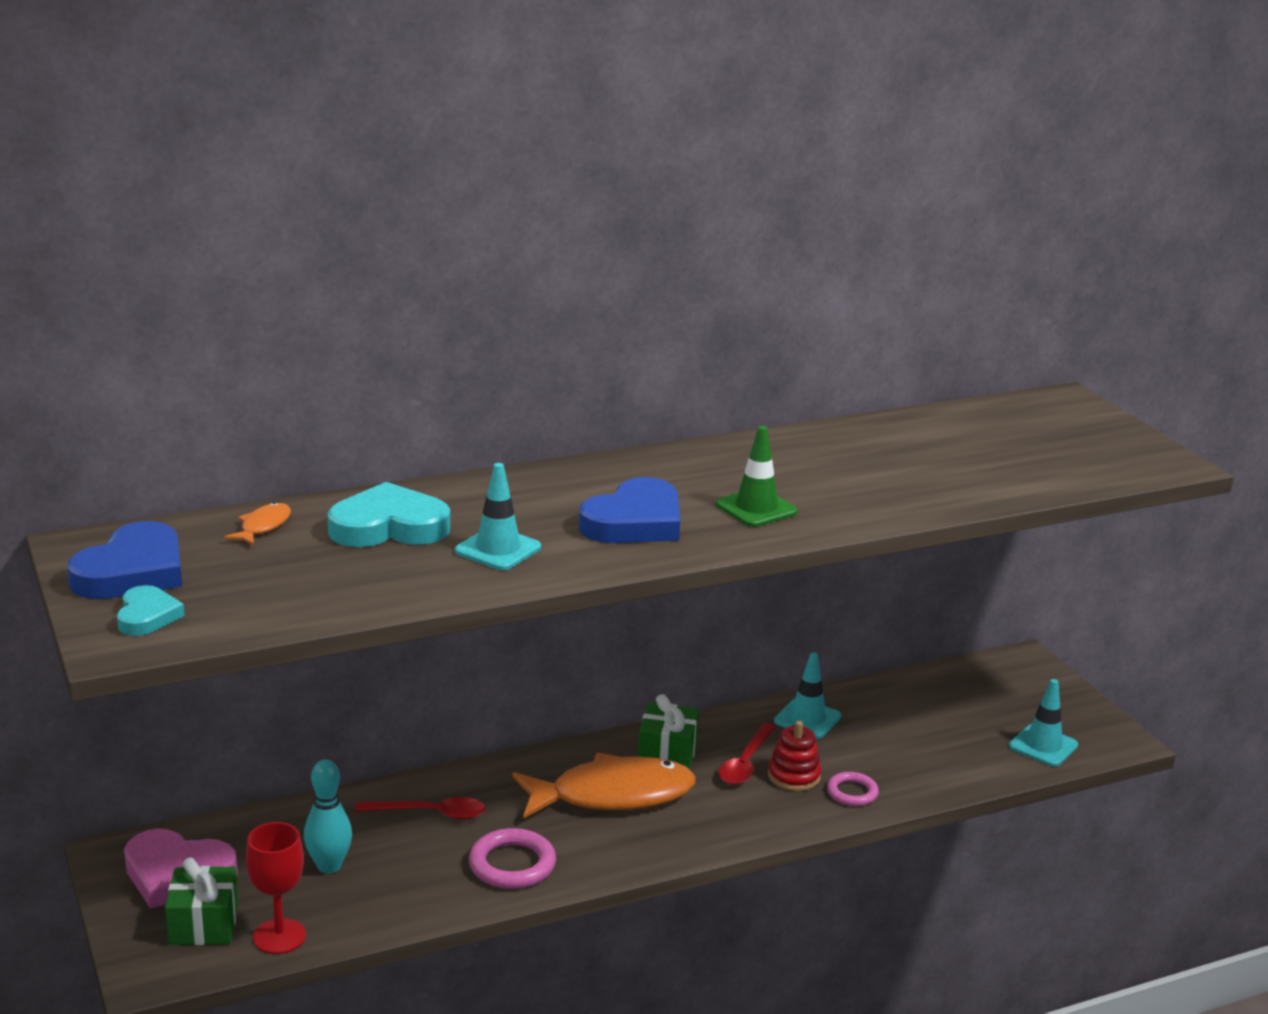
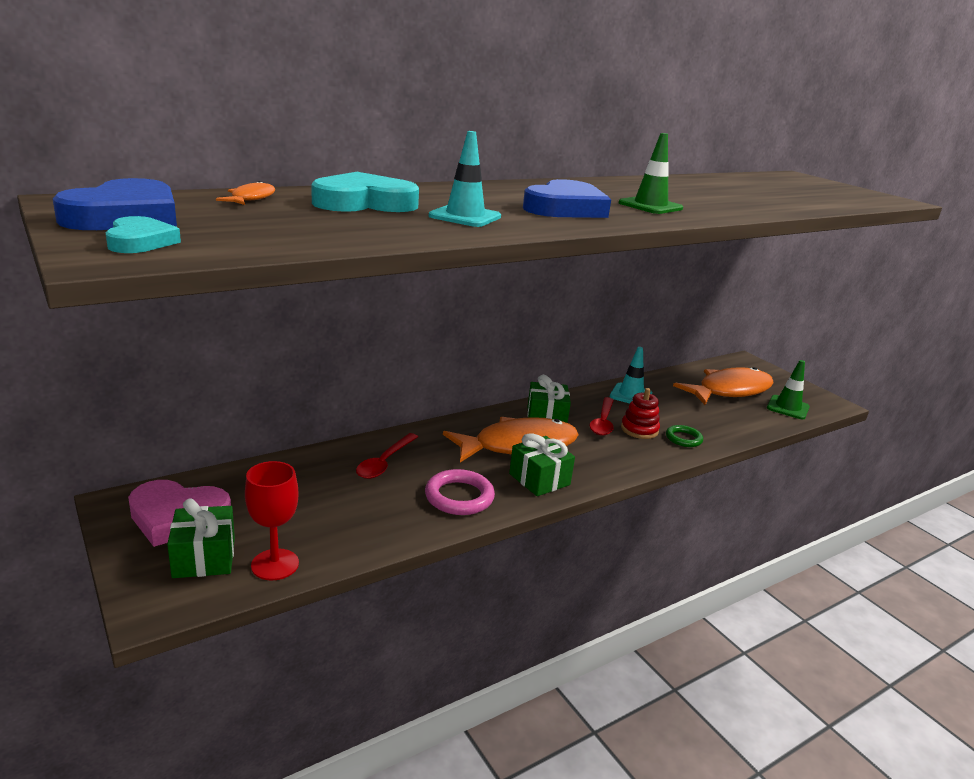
camera: 10 degrees left, 0 degrees up
(329, 866) = (310, 504): turquoise bowling pin -> none
(430, 813) = (384, 462): red spoon -> red spoon turned 120 degrees clockwise
(623, 845) = (539, 479): none -> green gift
(852, 792) = (683, 439): pink ring -> green ring
(967, 714) = (729, 390): none -> orange fish
(1043, 746) = (787, 407): turquoise traffic cone -> green traffic cone

